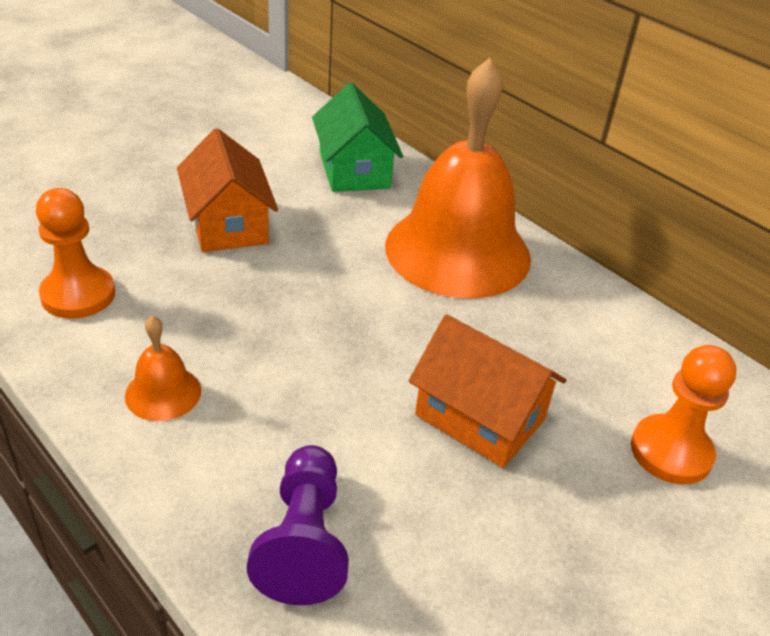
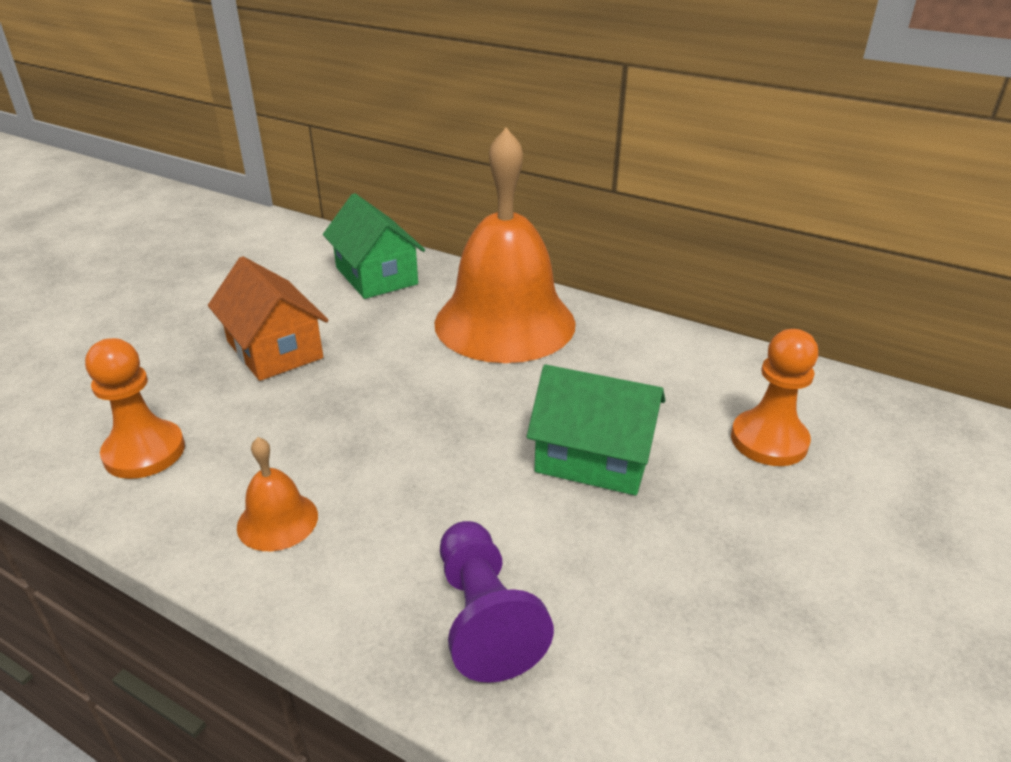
camera: 15 degrees left, 5 degrees down
(479, 417) = (594, 458): orange house -> green house

